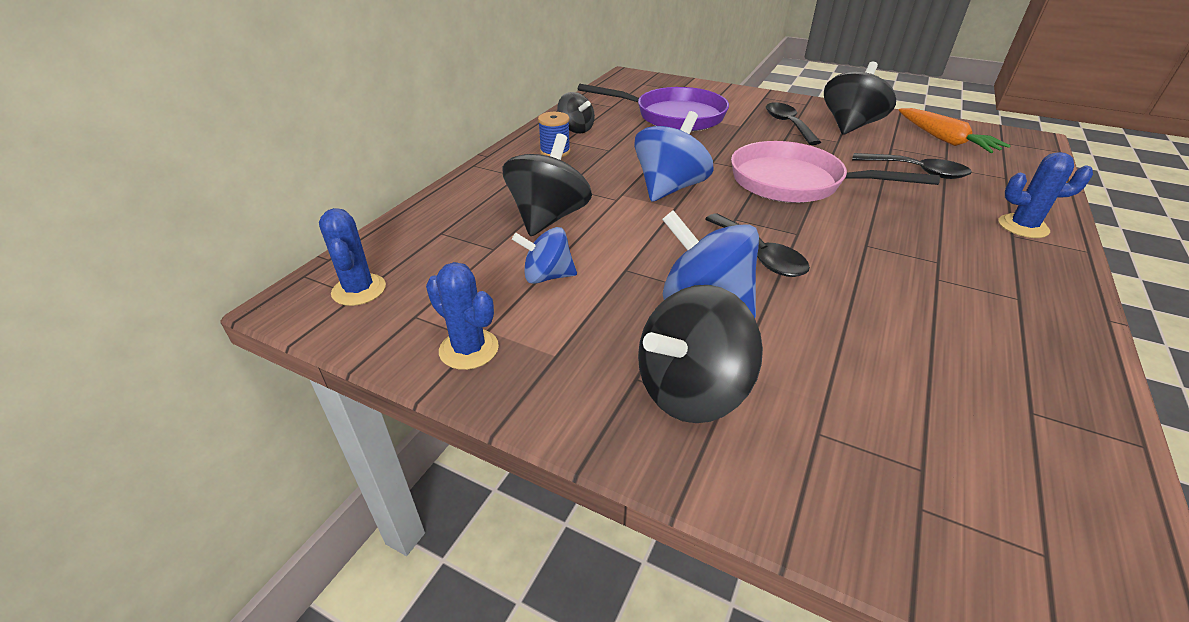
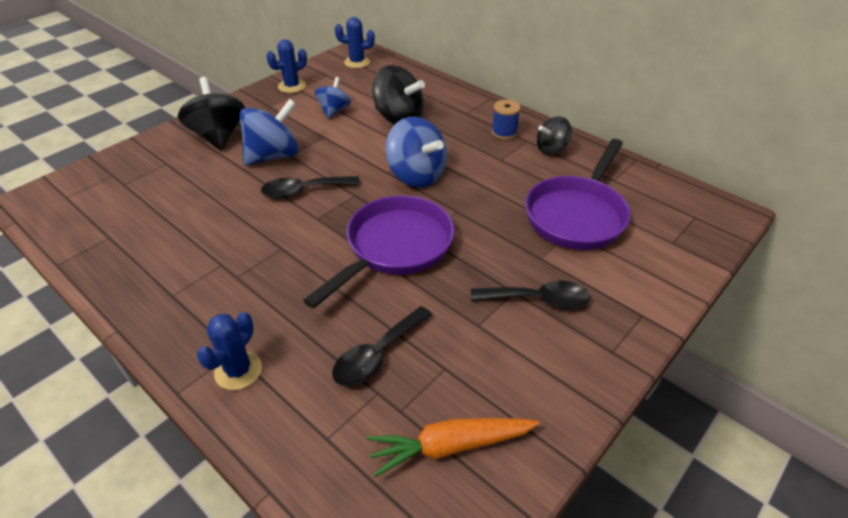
camera: 105 degrees right, 5 degrees up
(794, 182) = (395, 247): pink pan -> purple pan
(850, 126) = (521, 360): black spinning top -> none

